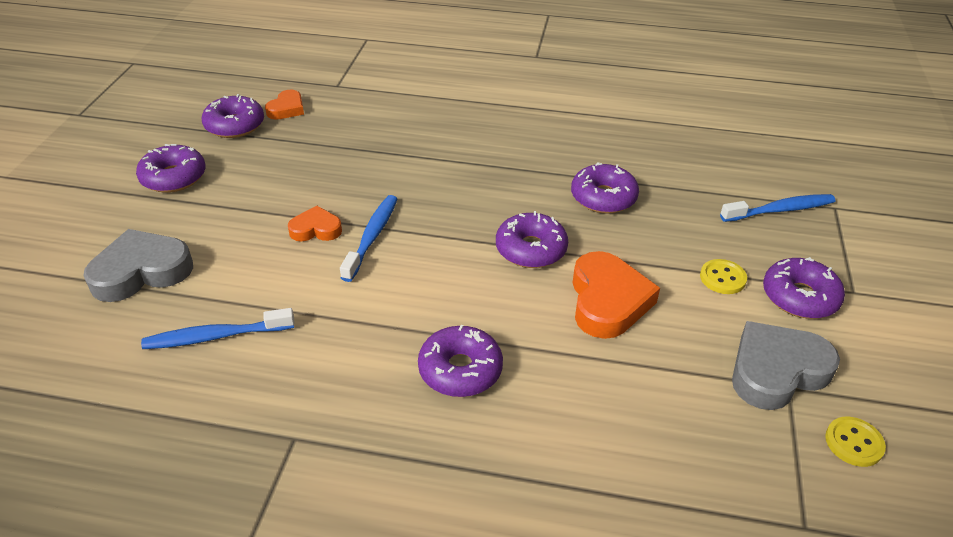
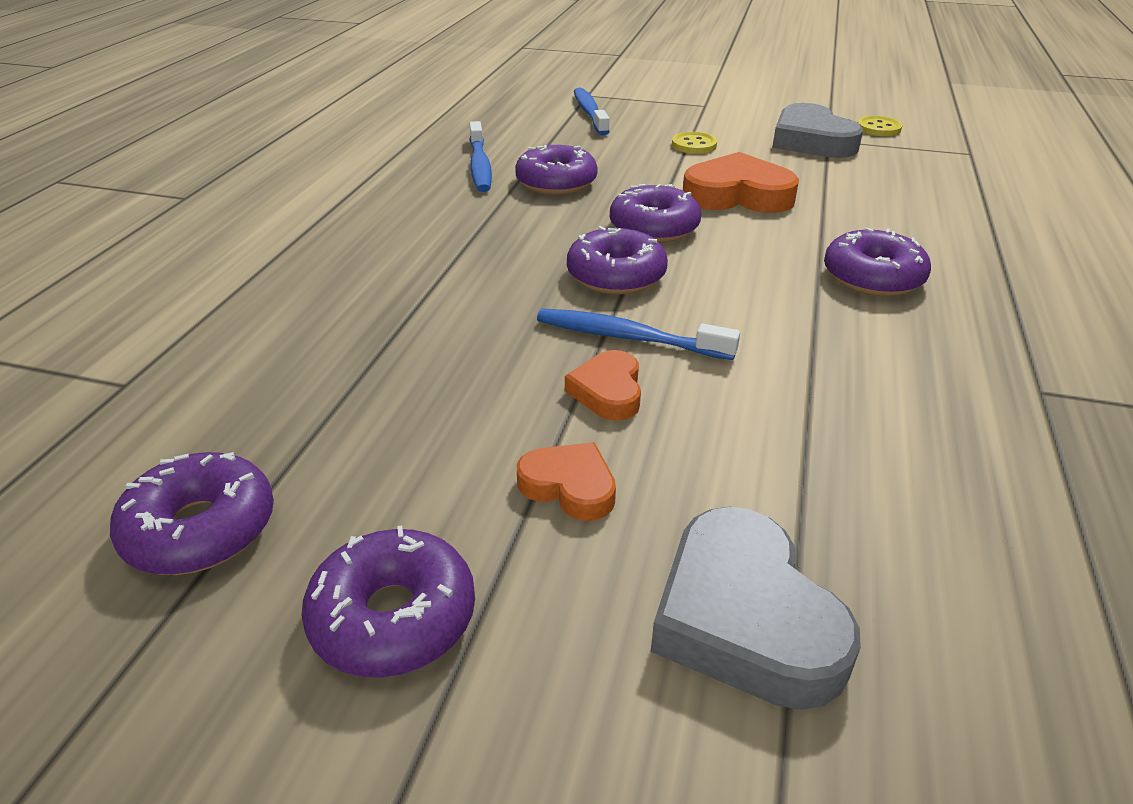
camera: 85 degrees left, 5 degrees down
(215, 336) = (891, 483): blue toothbrush -> blue toothbrush (479, 166)
(287, 109) = (176, 449): orange heart -> orange heart (569, 486)
(799, 297) = (715, 122): purple donut -> purple donut (616, 275)

